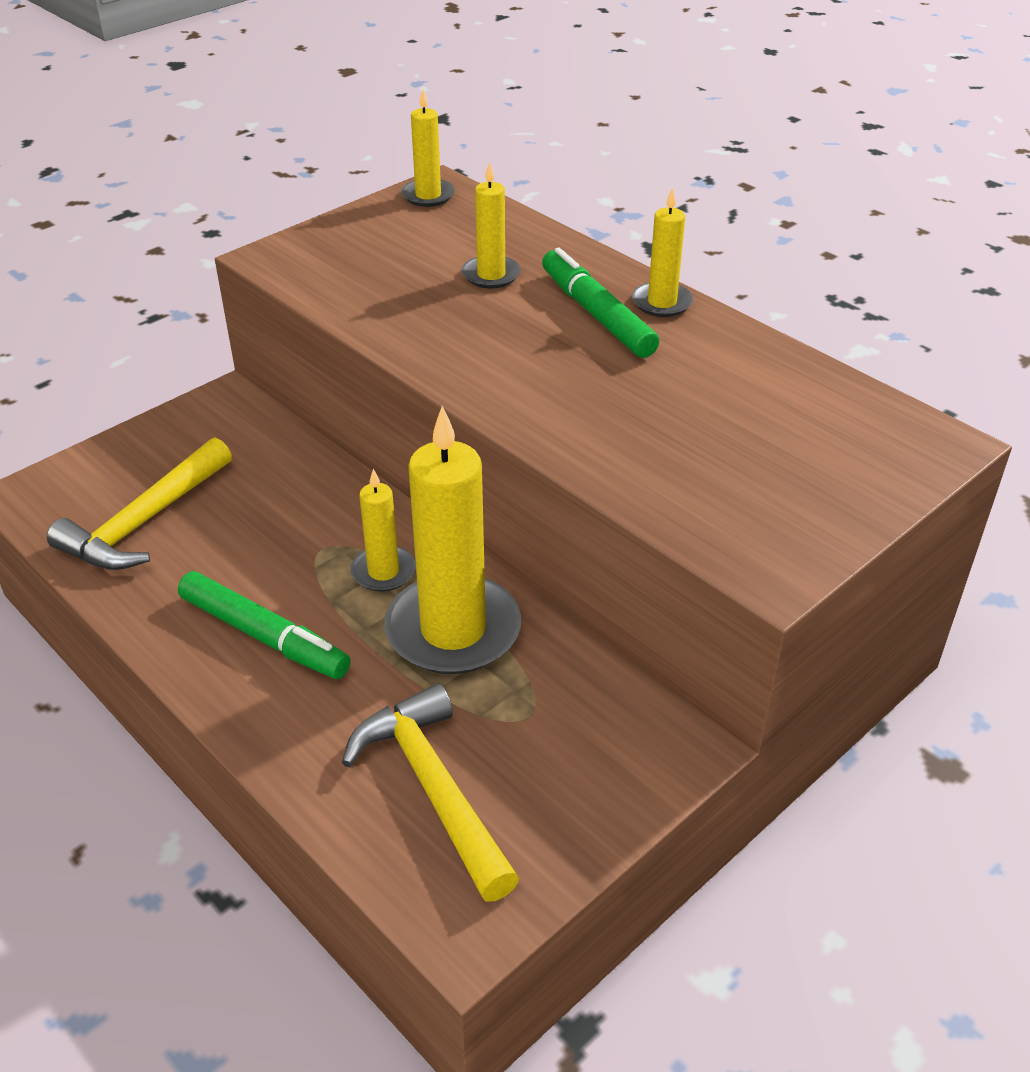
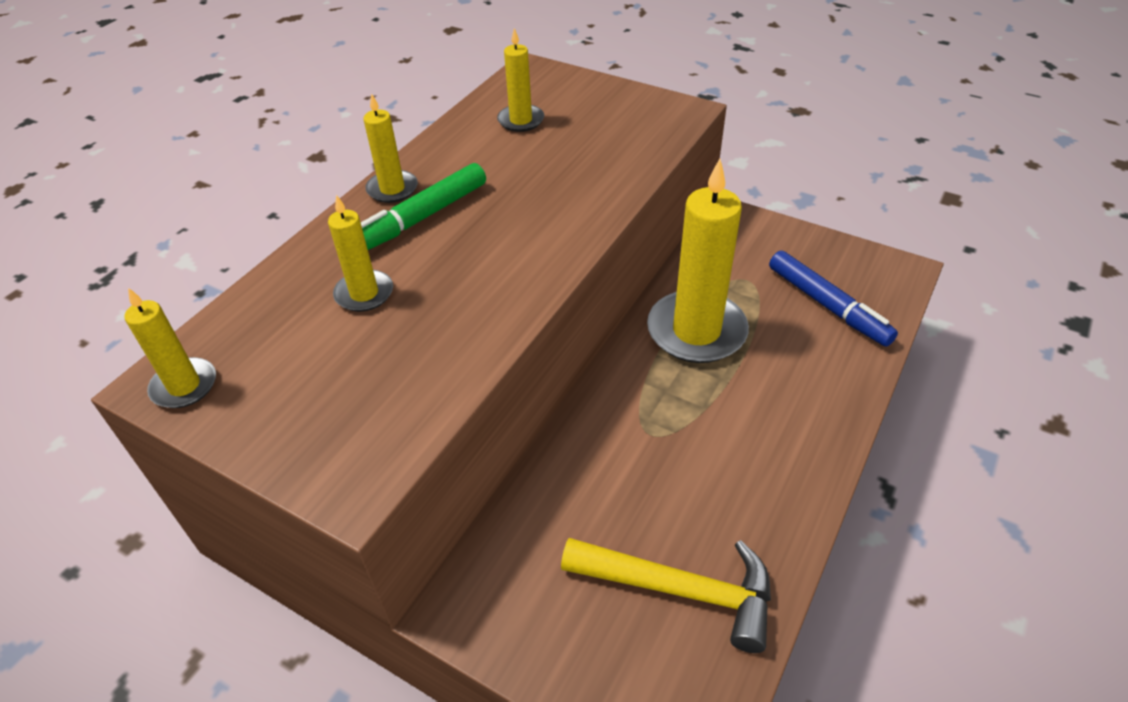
camera: 105 degrees left, 5 degrees up
(264, 636) = (763, 435): green marker -> none
(383, 571) = (658, 386): yellow candle -> yellow candle (521, 120)
(433, 788) = (827, 305): yellow hammer -> blue marker

